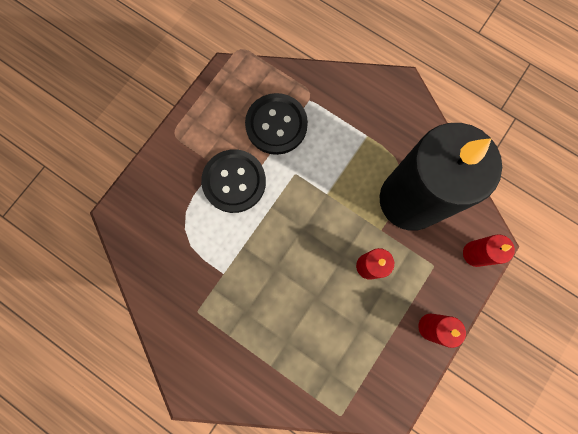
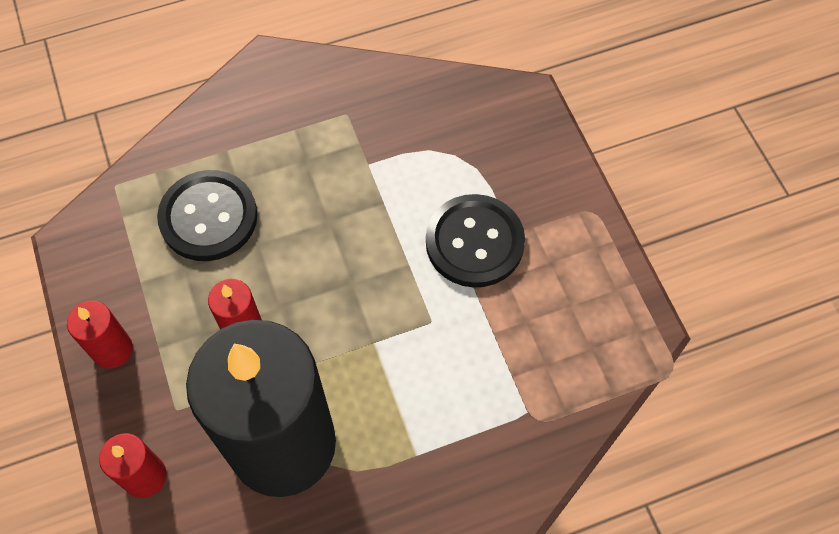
camera: 125 degrees right, 15 degrees down
(276, 125) = (518, 342): black button -> black button (208, 217)

